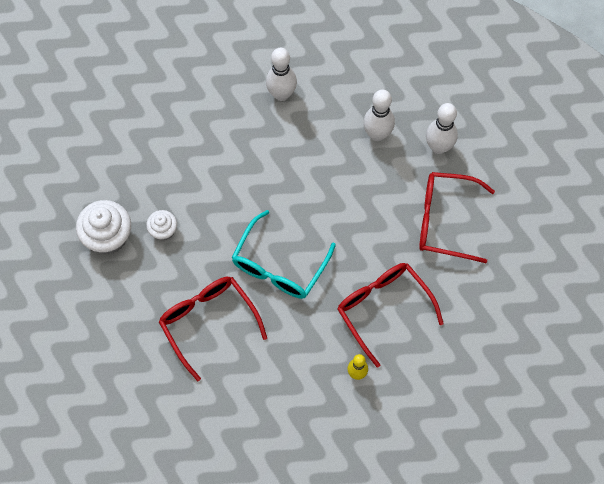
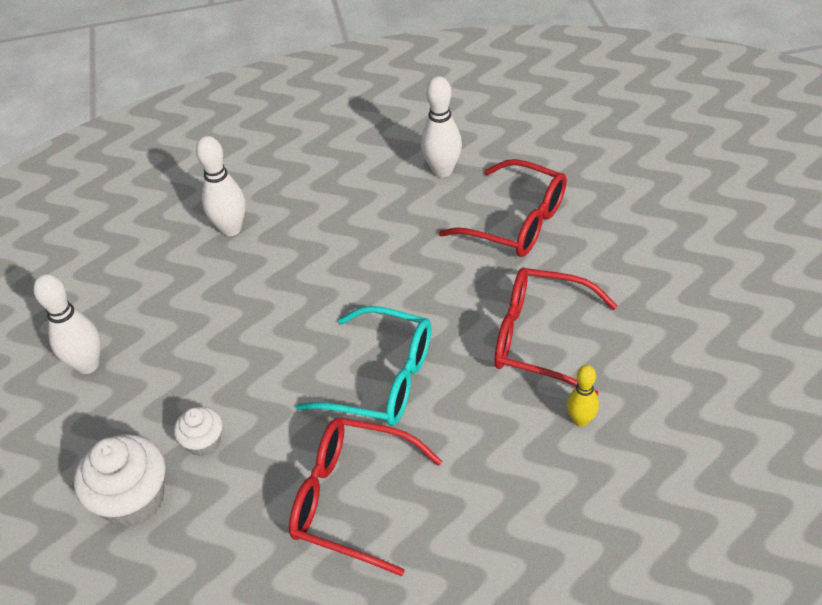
camera: 35 degrees left, 20 degrees down
(279, 265) = (381, 379): turquoise glasses -> turquoise glasses turned 60 degrees counterclockwise
(377, 134) = (369, 198): white bowling pin -> white bowling pin (88, 365)
(445, 220) = (516, 221): red glasses -> red glasses turned 120 degrees counterclockwise

